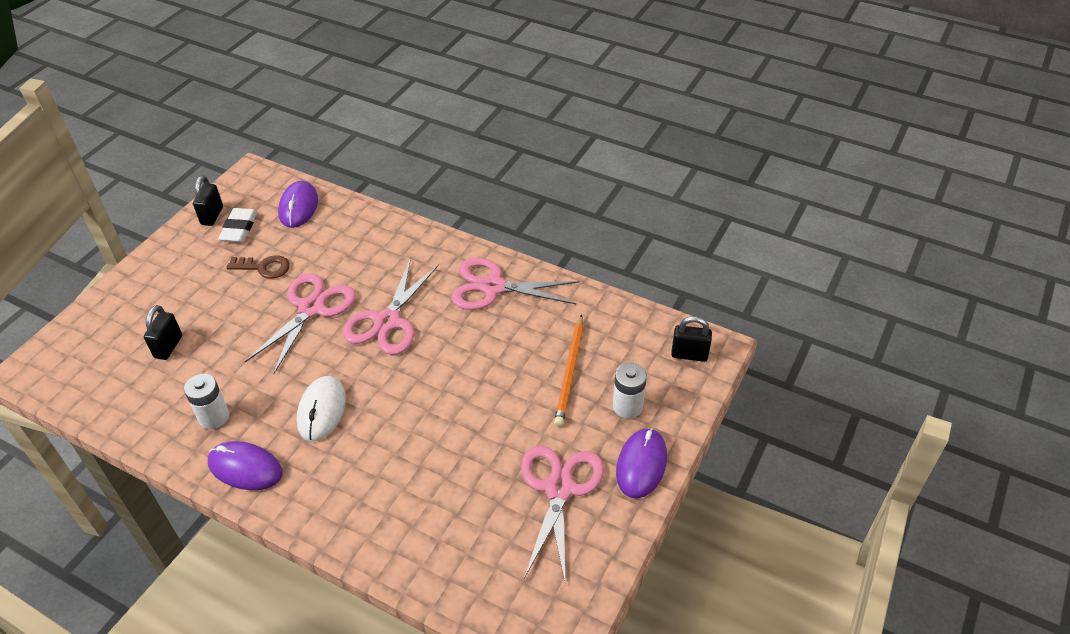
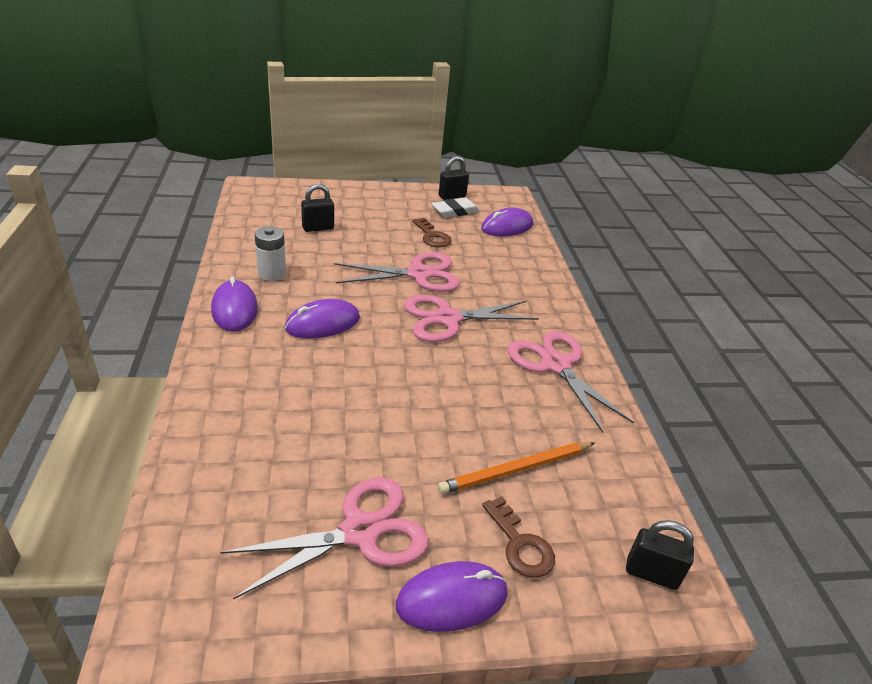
camera: 50 degrees right, 10 degrees down
(321, 410) = (323, 323): white mouse -> purple mouse
(627, 406) = (520, 544): white battery -> brown key
(689, 354) = (651, 573): black padlock -> black padlock turned 45 degrees counterclockwise

